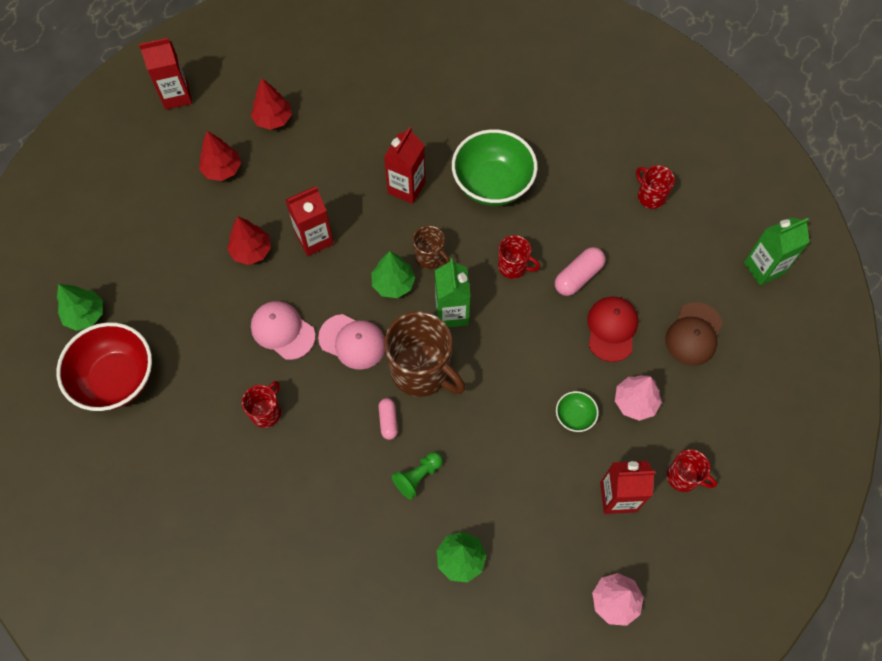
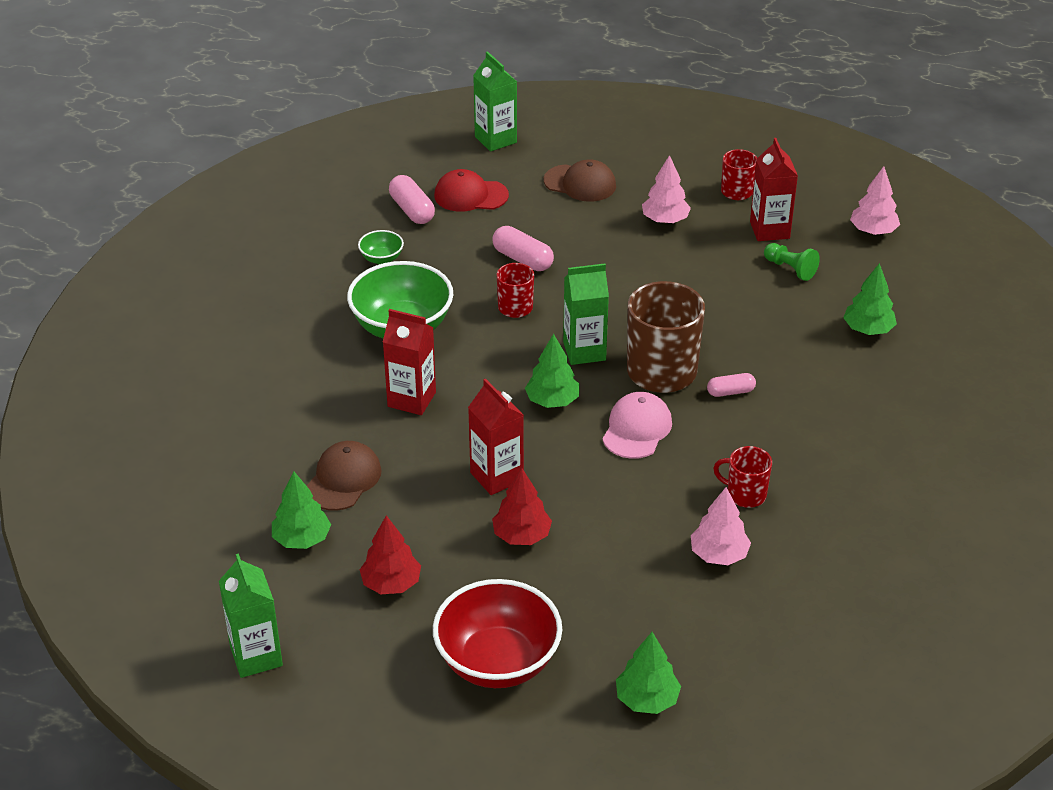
camera: 95 degrees left, 25 degrees down
(116, 379) = (735, 647): red bowl -> red bowl (498, 662)
(176, 96) = (256, 656): red carton -> green carton
(206, 382) = (719, 555): none -> pink tree
(273, 119) = (302, 539): red tree -> green tree
(282, 331) = (634, 492): pink cap -> none
(327, 143) = (343, 479): none -> brown cap
(418, 477) = (789, 365): green pawn -> green pawn (790, 269)
(430, 257) = (511, 373): brown mug -> none
(574, 416) = (691, 259): green bowl -> green bowl (381, 258)
(611, 329) = (584, 236): red cap -> red cap (470, 195)
(650, 196) = (412, 210): red mug -> pink capsule

